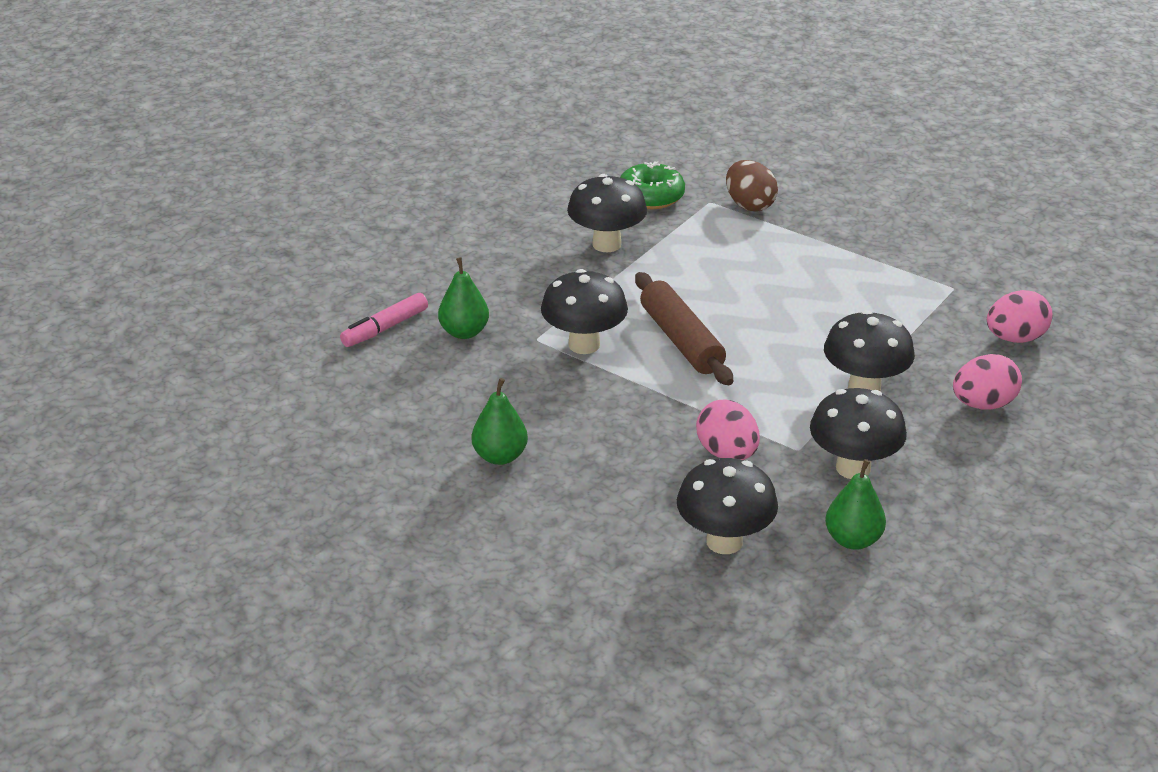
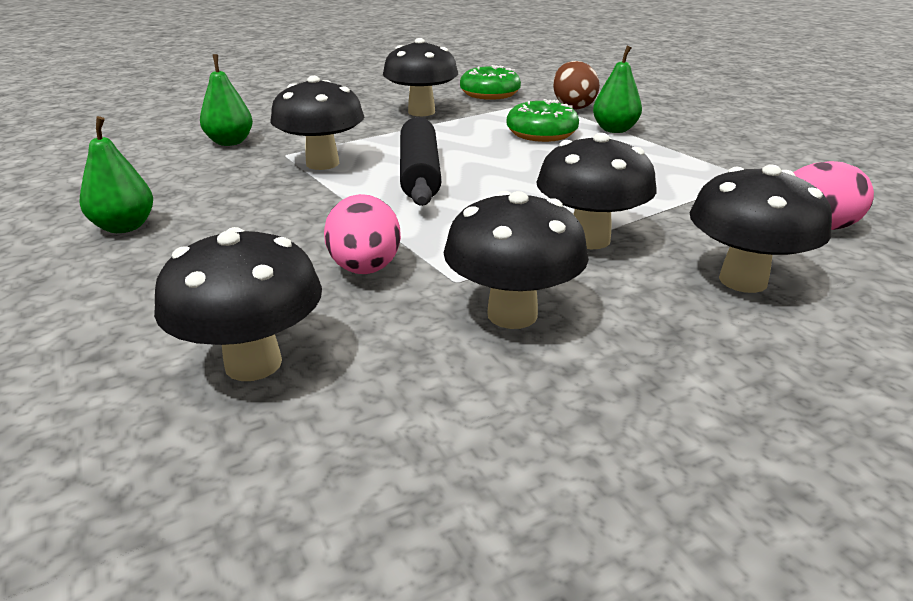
camera: 20 degrees right, 5 degrees down
(385, 328) = (171, 131): pink marker -> none
(681, 340) = (420, 174): brown rolling pin -> black rolling pin
(747, 258) = (541, 133): none -> green donut
(853, 540) = (437, 405): green pear -> green pear (614, 130)
(983, 404) = (743, 280): pink egg -> black mushroom

